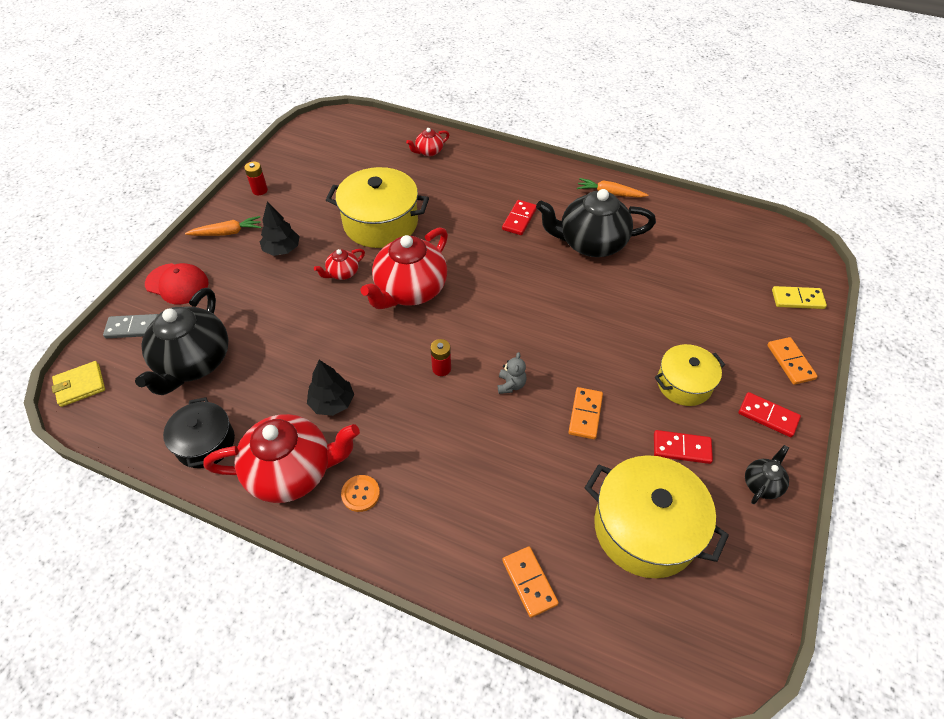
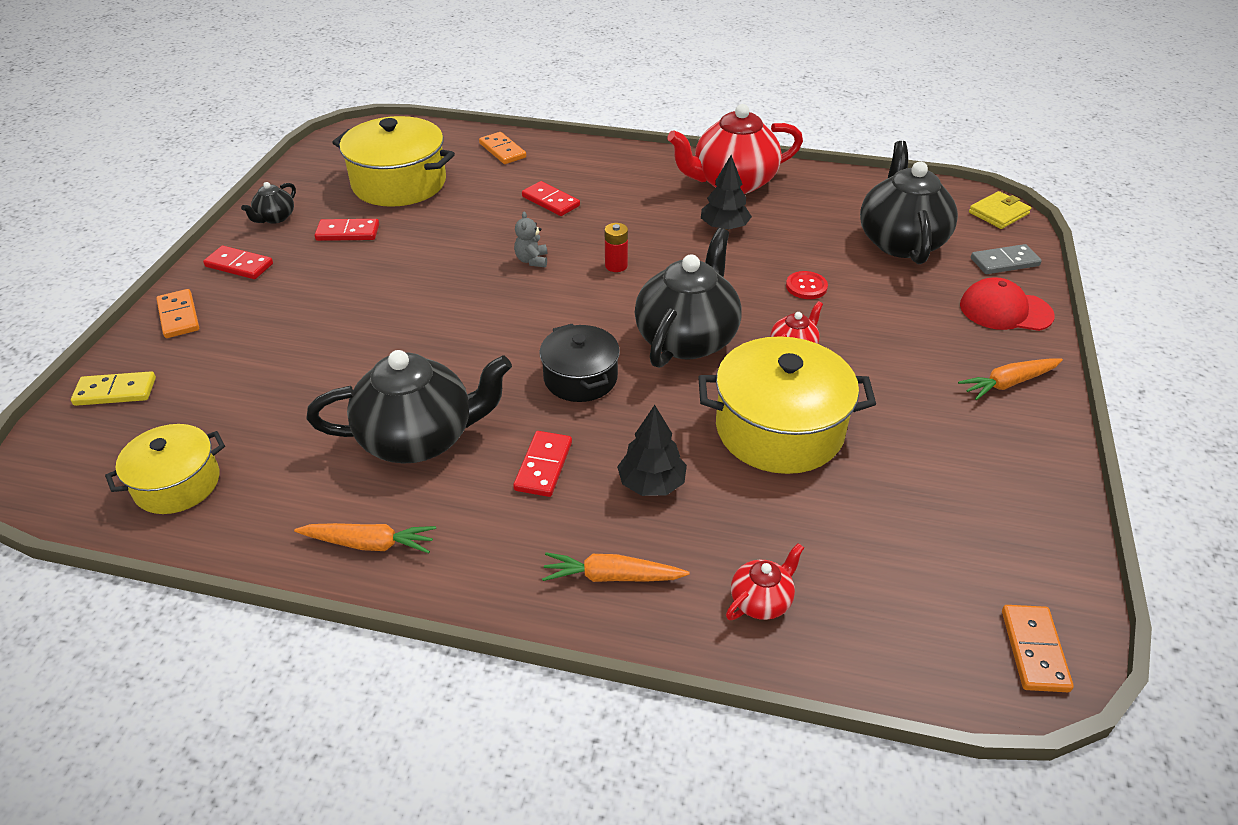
camera: 170 degrees right, 10 degrees down
(205, 443) = (829, 190): black pot -> black pot (580, 378)
(260, 190) = (1027, 462): red battery -> none
(282, 249) = (904, 369): black tree -> black tree (651, 484)
(301, 325) = (806, 286): none -> red button
(360, 494) = (662, 177): orange button -> none
(410, 290) = (687, 338): red teapot -> black teapot
(484, 468) = (550, 201): none -> red domino
(493, 167) = (611, 576): none -> orange carrot
(585, 414) = (447, 246): orange domino -> orange domino (1034, 650)
(684, 384) = (326, 282): yellow pot -> yellow pot (177, 484)

